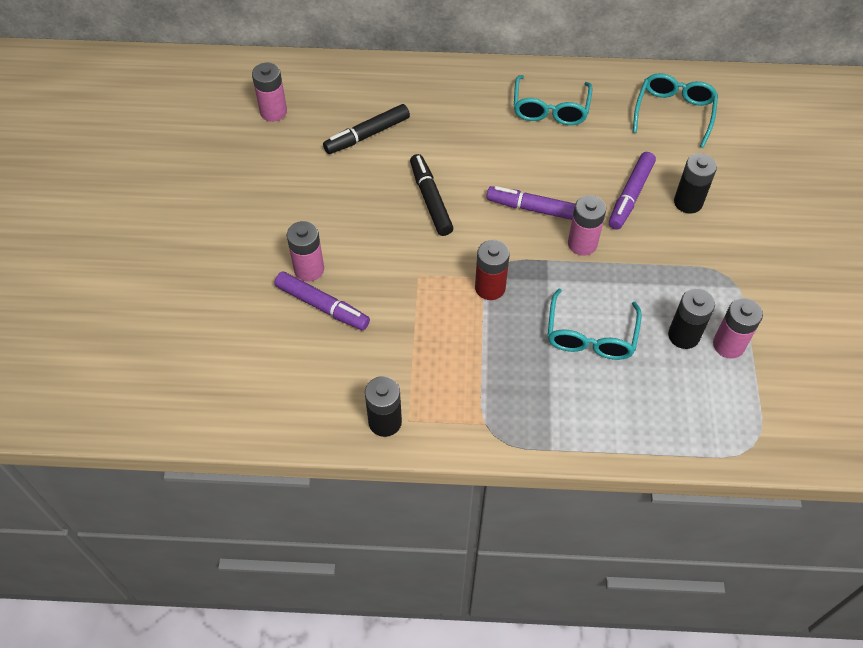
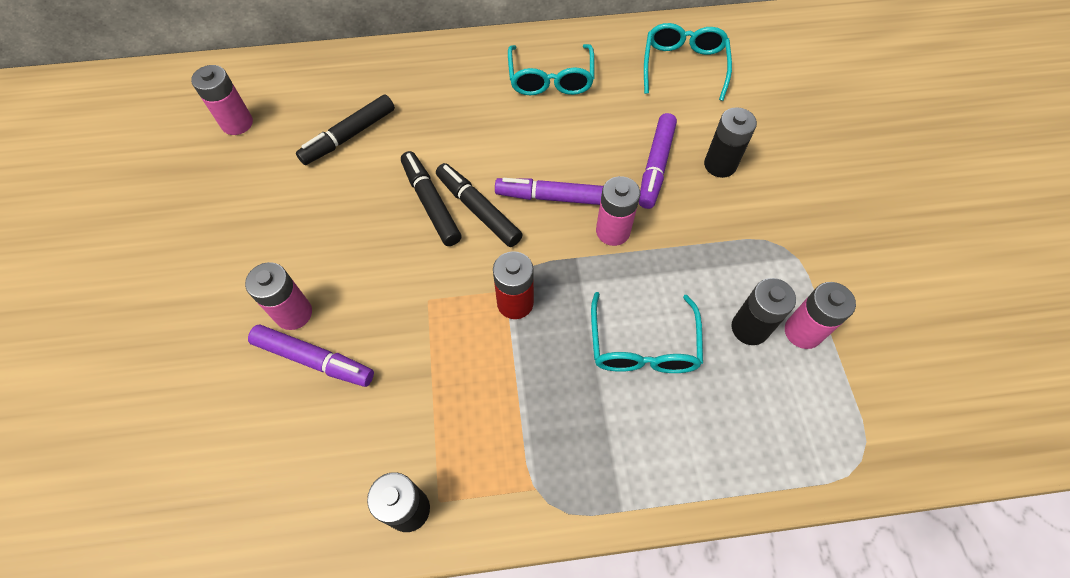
camera: 10 degrees left, 5 degrees up
(470, 210) = (478, 210): none -> black marker

